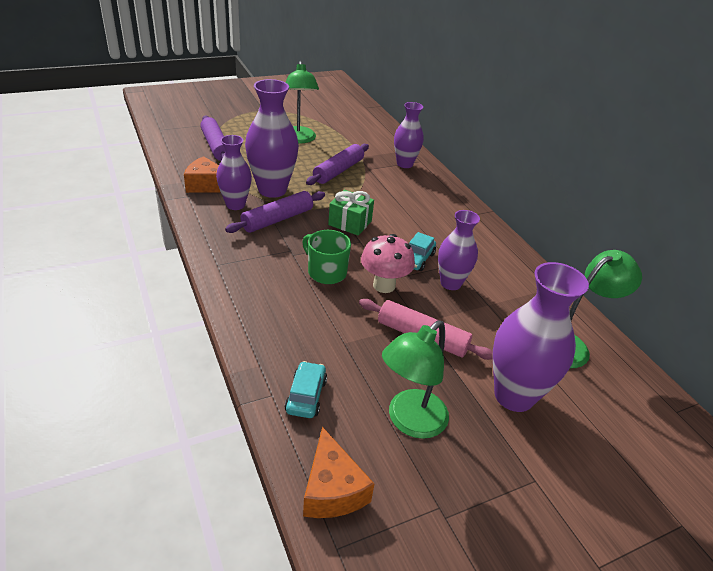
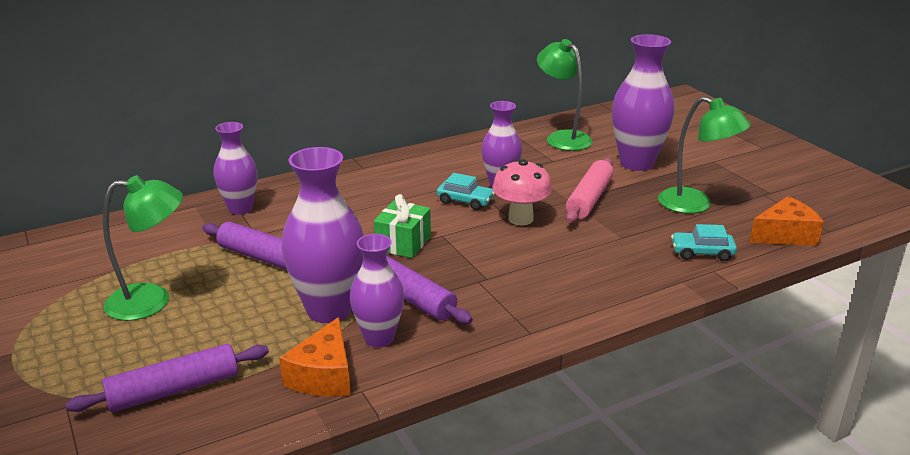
camera: 90 degrees left, 10 degrees down
(326, 272) = (512, 254): green mug -> none

